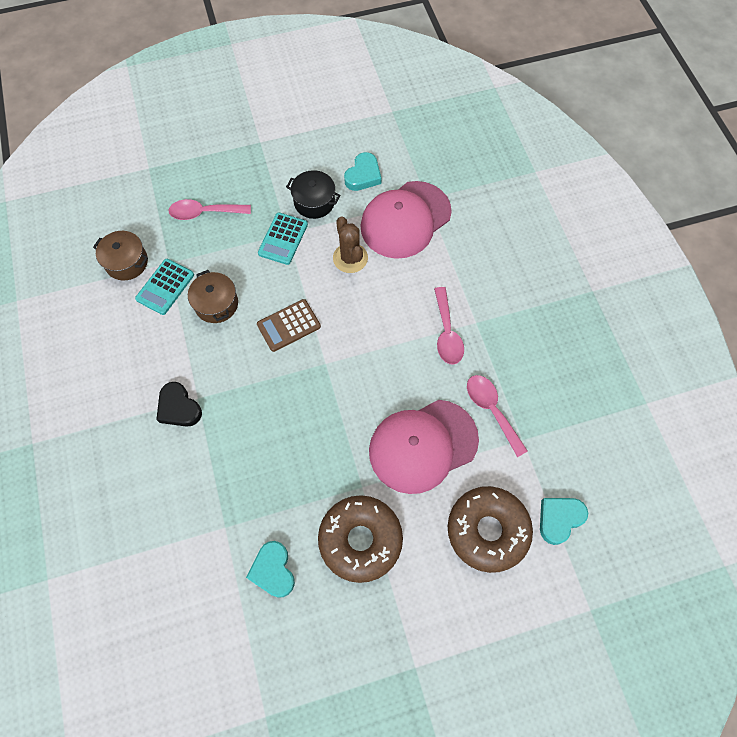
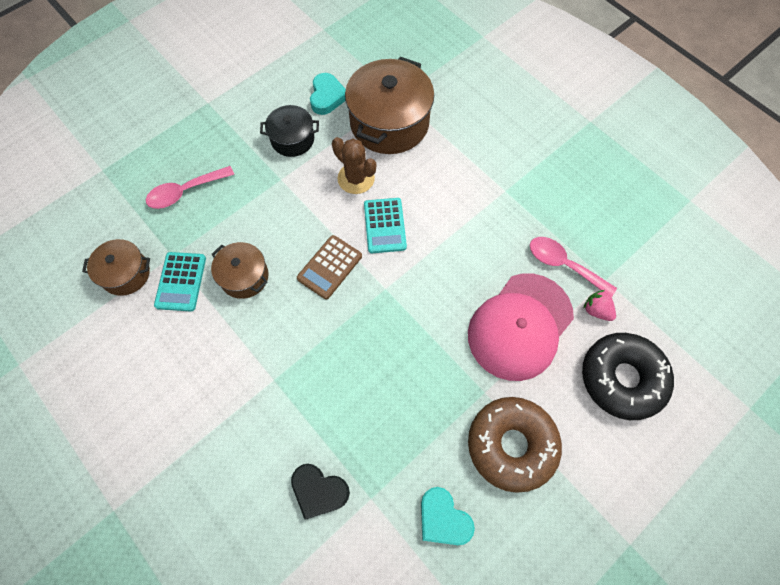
camera: 25 degrees left, 0 degrees up
(179, 408) = (259, 398): black heart -> black heart (319, 491)
(283, 239) = (280, 186): turquoise calculator -> turquoise calculator (384, 226)
(405, 220) = (389, 123): pink cap -> brown pot
(447, 333) = (484, 211): pink spoon -> none
(487, 530) = (622, 378): brown donut -> black donut
(498, 462) = (596, 310): none -> pink strawberry
(559, 519) = (677, 337): turquoise heart -> none

